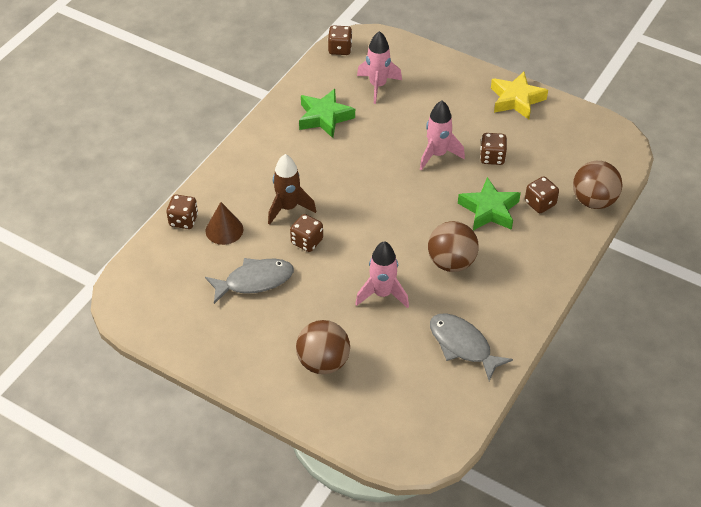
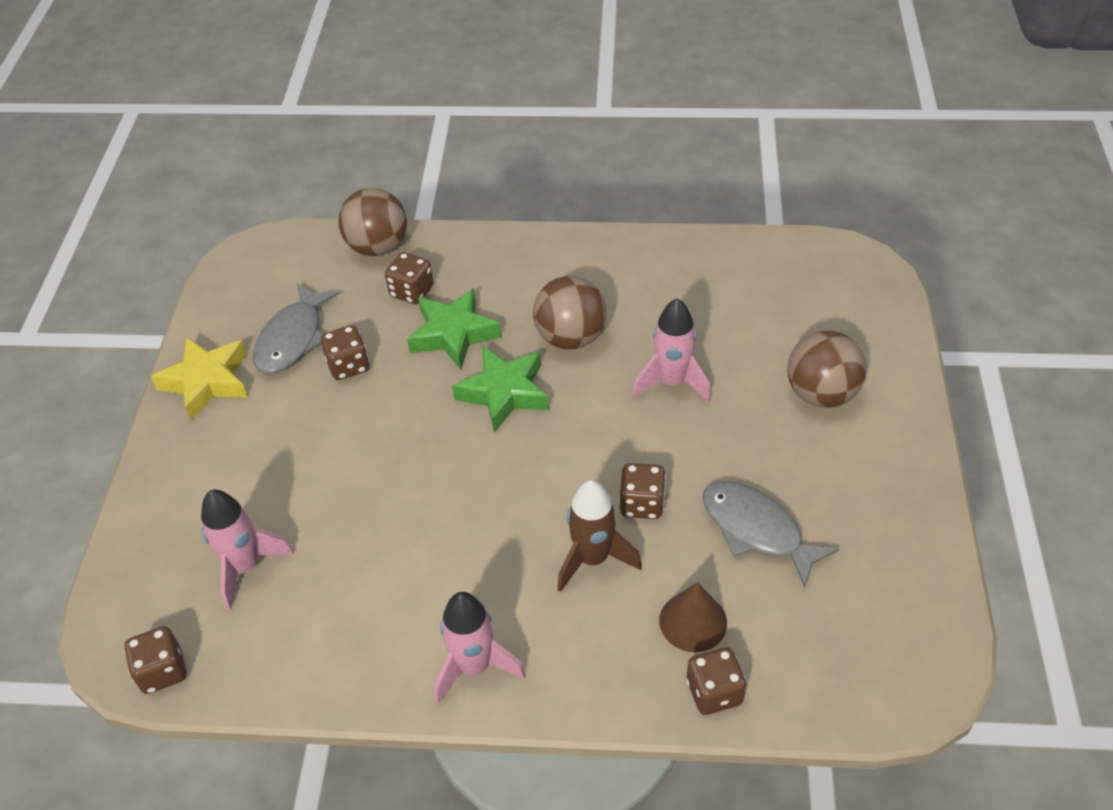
camera: 115 degrees left, 0 degrees up
(324, 117) = (361, 608): green star -> green star (504, 393)
(437, 154) = (374, 427): pink rocket -> pink rocket (474, 666)
(463, 345) = (691, 282): grey fish -> grey fish (293, 338)

